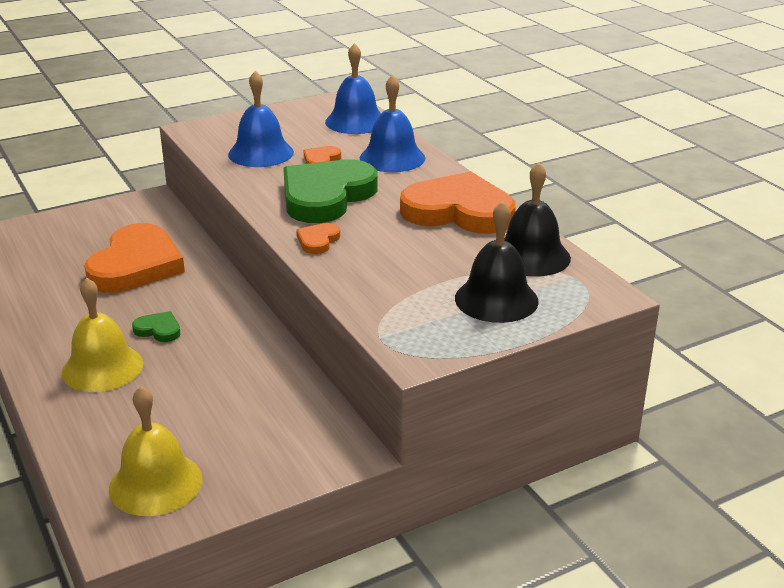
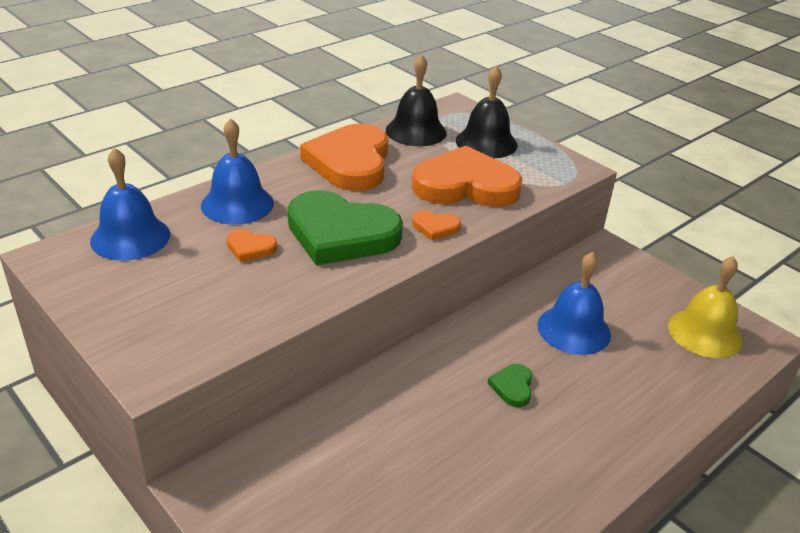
camera: 105 degrees left, 5 degrees up
(102, 367) = (593, 410): yellow bell -> none
(136, 265) = (392, 445): orange heart -> orange heart (465, 185)
(261, 153) = (234, 295): blue bell -> blue bell (574, 329)

